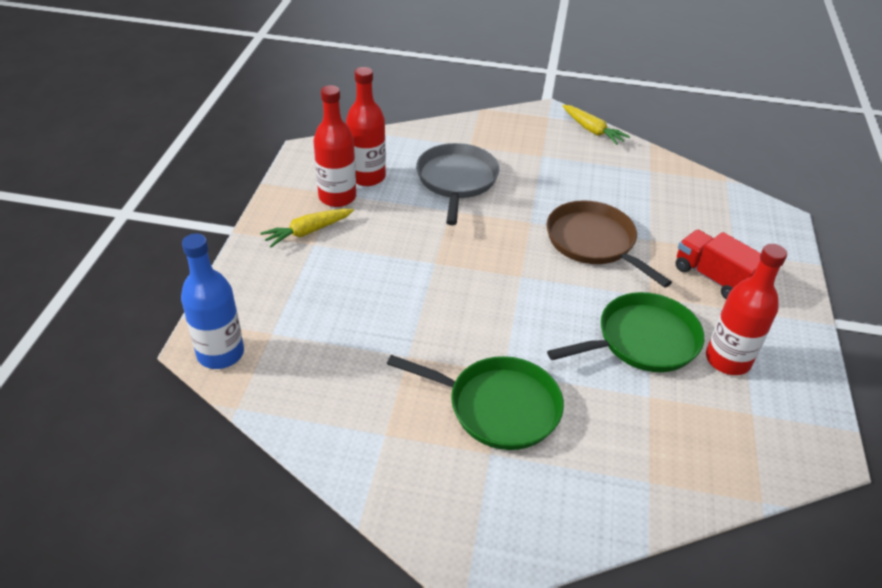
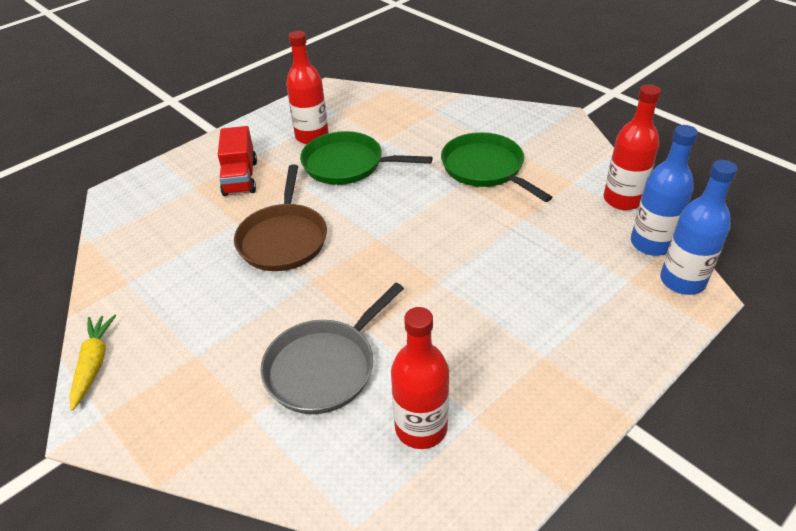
camera: 140 degrees left, 0 degrees up
(263, 384) = (651, 243): none -> blue bottle
(308, 232) = (543, 375): yellow carrot -> none
(337, 197) = (479, 412): red bottle -> red bottle (622, 200)

